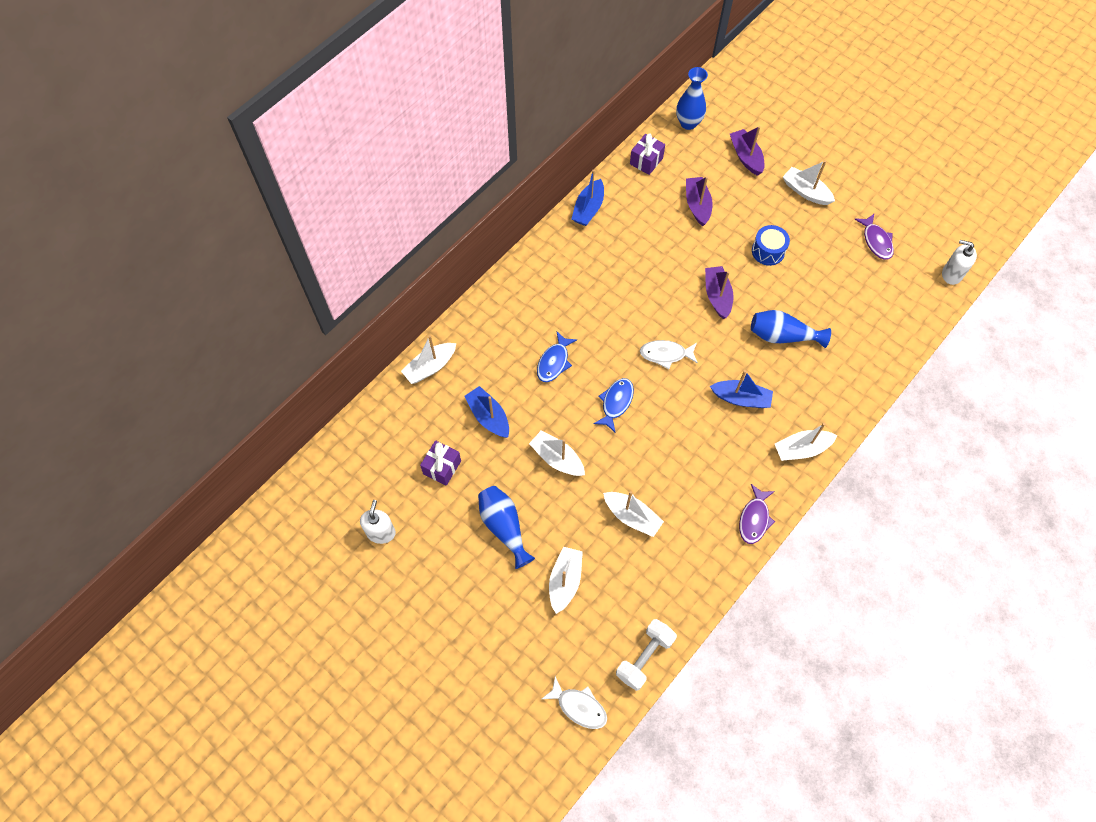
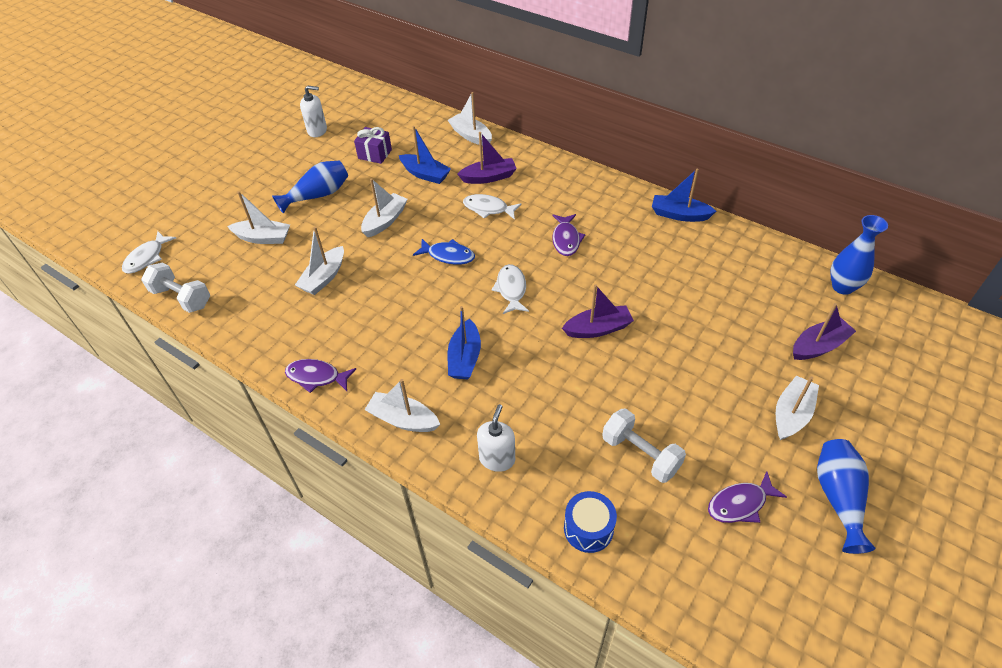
camera: 85 degrees right, 15 degrees down
(488, 416) = (425, 174): blue boat -> blue boat turned 75 degrees clockwise
(554, 362) = (488, 209): blue fish -> white fish
(608, 302) = (566, 239): none -> purple fish
(646, 161) = (765, 254): purple gift -> none
(697, 205) = (721, 303): purple boat -> purple boat (489, 177)
(768, 251) = (678, 375): blue drum -> blue drum (588, 528)
(782, 336) = (556, 395): blue vase -> blue vase (838, 498)
(801, 449) = (403, 419): white boat -> white boat turned 45 degrees counterclockwise
(837, 290) = (640, 454): none -> white dumbbell
(951, 274) = (716, 615): white soap dispenser -> white soap dispenser (497, 459)

